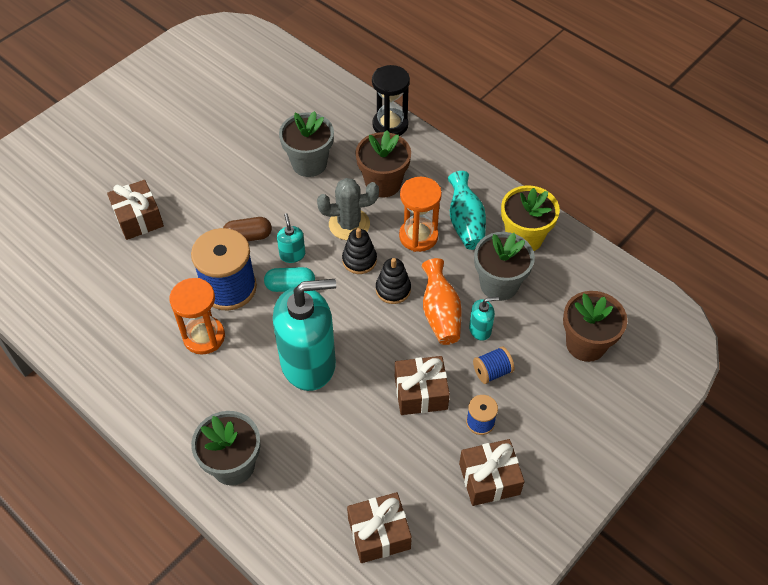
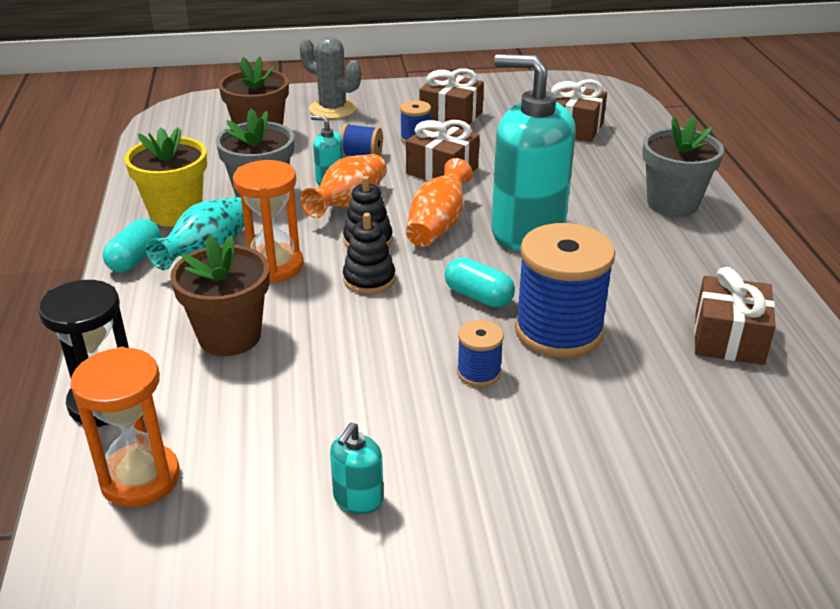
camera: 140 degrees left, 20 degrees down
(138, 218) = (633, 491): brown gift -> brown gift (728, 338)
(204, 337) = (631, 302): orange hourglass -> orange hourglass (140, 479)
(248, 236) = (479, 373): brown capsule -> blue spool
(292, 255) = (441, 323): turquoise soap dispenser -> turquoise soap dispenser (358, 499)
(309, 163) = (286, 418): grey flower pot -> none
(349, 224) = (333, 317): grey cactus -> grey cactus (332, 109)
(367, 331) = (438, 225): none -> orange vase
(493, 194) = (135, 259): none -> turquoise capsule

